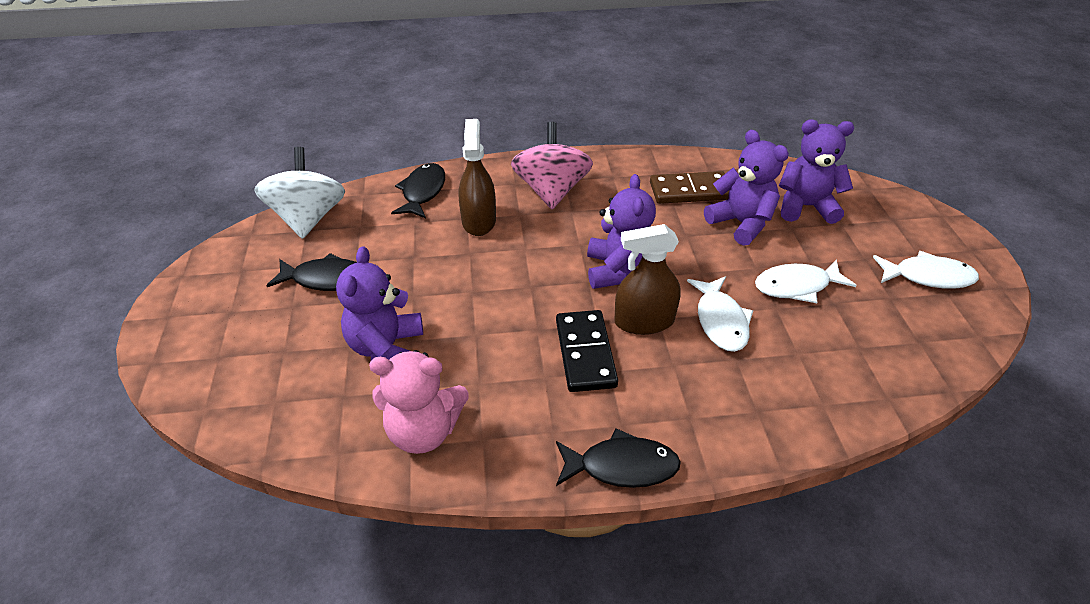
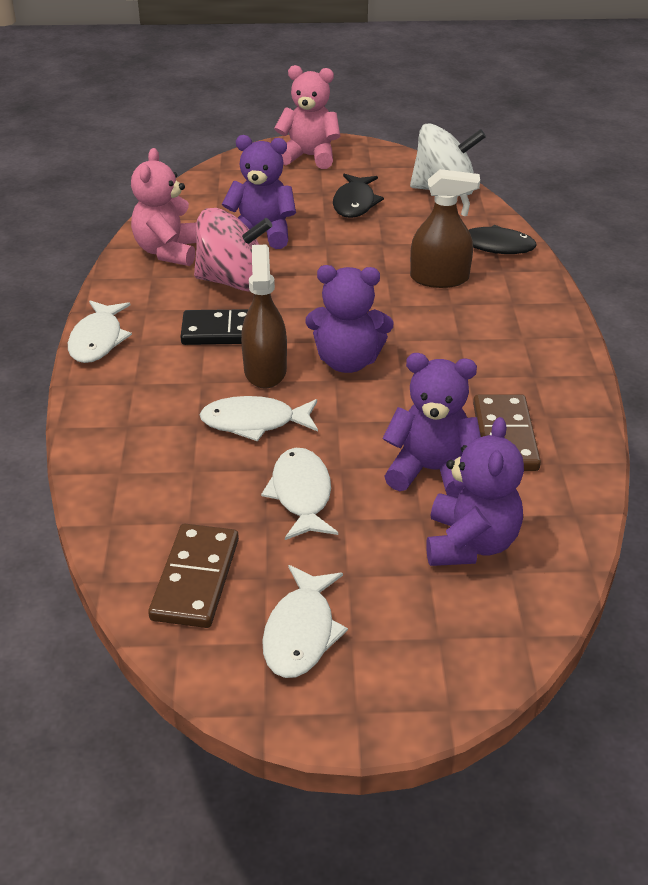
camera: 95 degrees right, 5 degrees down
(196, 323) = (309, 157): none -> pink teddy bear
(551, 191) = (498, 327): pink spinning top -> pink spinning top (233, 282)
(621, 466) = (98, 340): black fish -> white fish
(741, 223) = (431, 471): purple teddy bear -> purple teddy bear turned 135 degrees counterclockwise
(915, 335) = (195, 579): none -> brown domino

